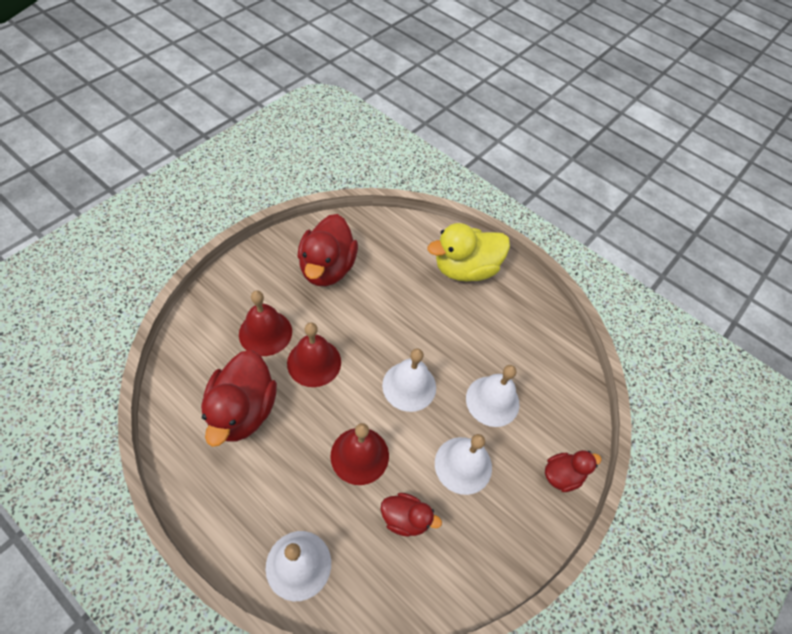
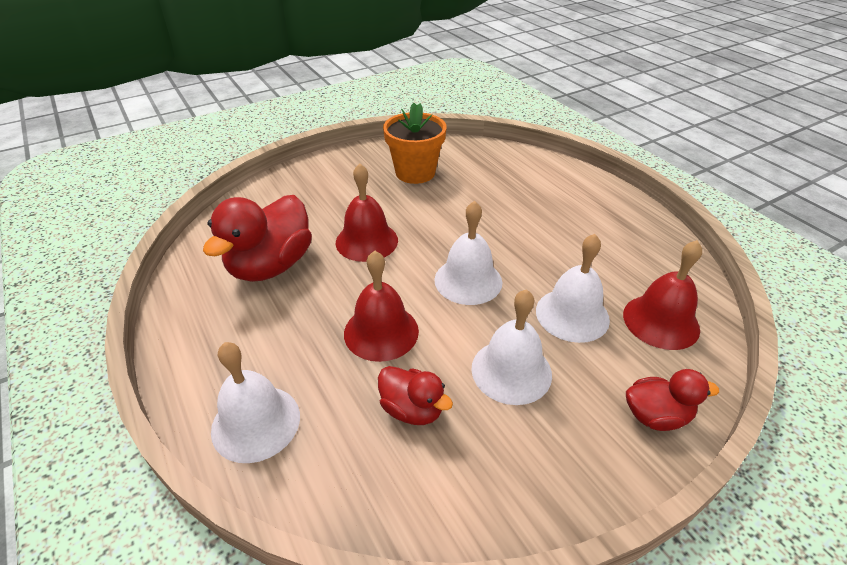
camera: 25 degrees right, 15 degrees down
(265, 332) = (327, 210): red bell -> red bell (661, 321)
(327, 268) = (415, 172): red duck -> orange flower pot
(465, 269) = (572, 194): yellow duck -> none

